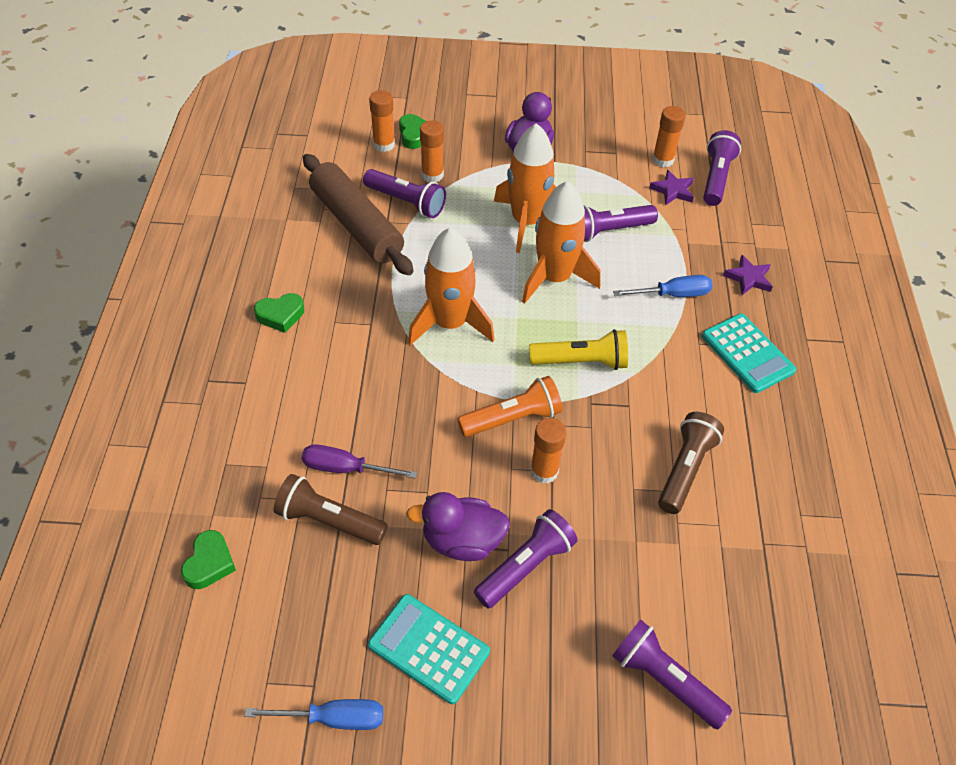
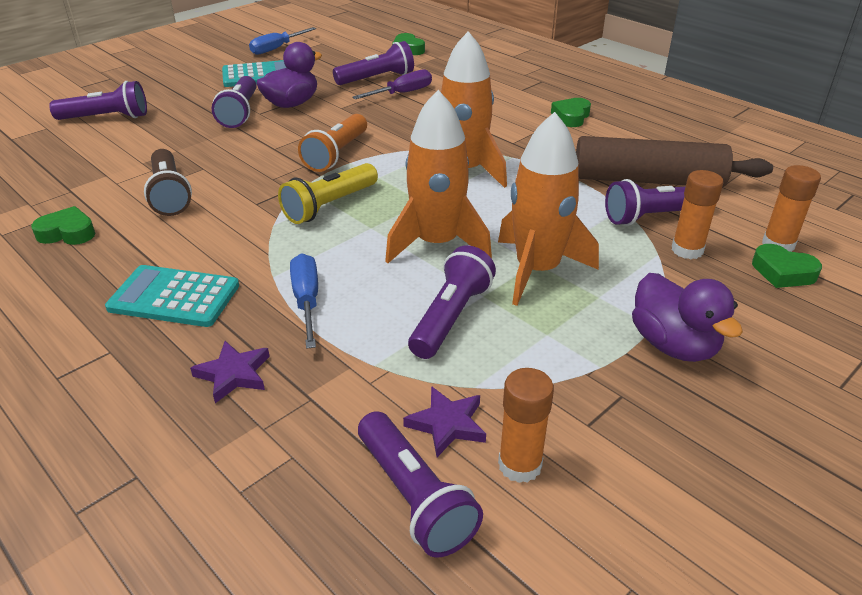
camera: 135 degrees right, 15 degrees down
(329, 520) = (377, 79): brown flashlight -> purple flashlight
(544, 471) = (279, 146): orange glue stick -> none
(673, 294) = (306, 301): blue screwdriver -> blue screwdriver turned 135 degrees clockwise
(789, 478) = (67, 233): none -> green heart

